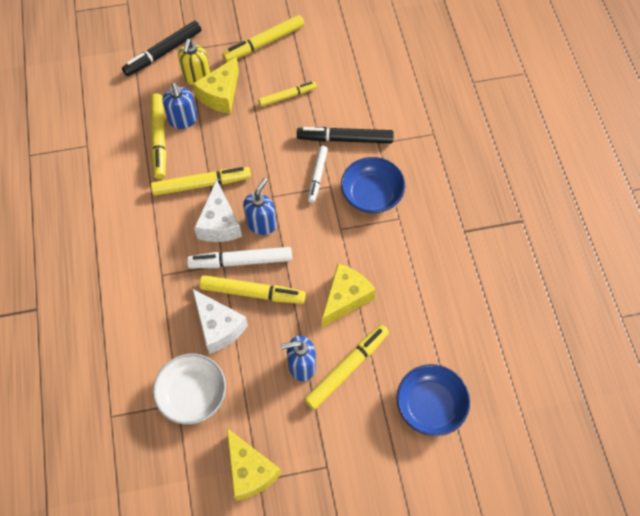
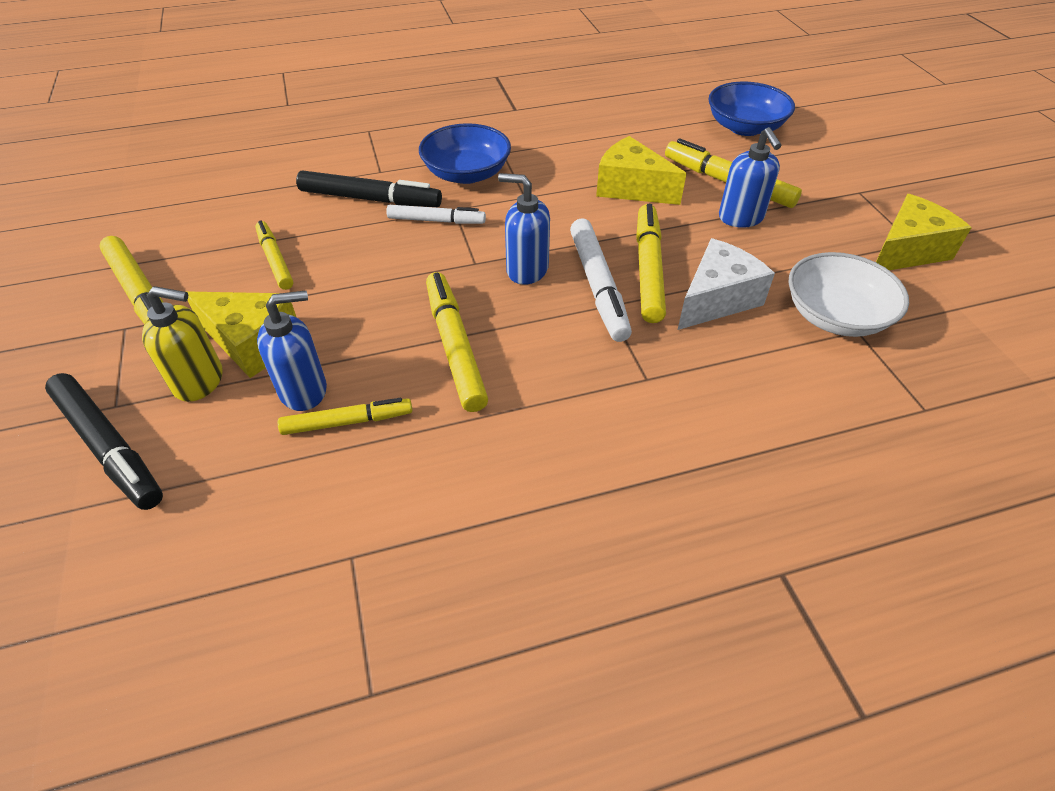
camera: 95 degrees left, 15 degrees down
(159, 139) = (347, 422): yellow marker -> yellow marker, size x0.65
(219, 223) = (533, 316): white cheese -> none
(345, 139) = (370, 199): black marker -> black marker turned 75 degrees counterclockwise

